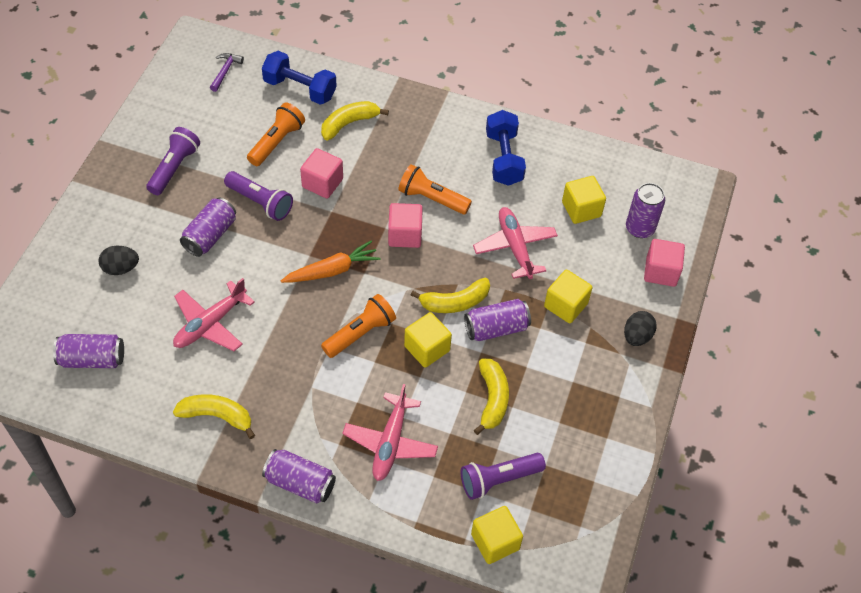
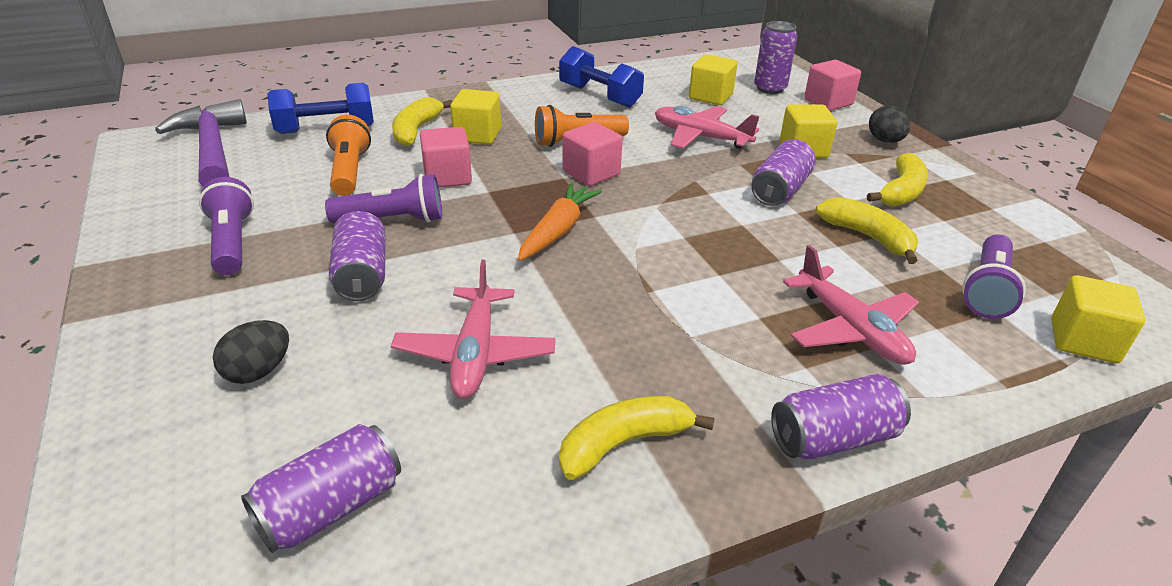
camera: 40 degrees left, 20 degrees down
(225, 71) = (212, 149): purple hammer -> purple hammer, size x2.23
(360, 333) = (667, 261): orange flashlight -> none
(427, 348) = (749, 236): yellow cube -> yellow cube (477, 135)
(455, 302) = (715, 192): yellow banana -> yellow banana (901, 192)

